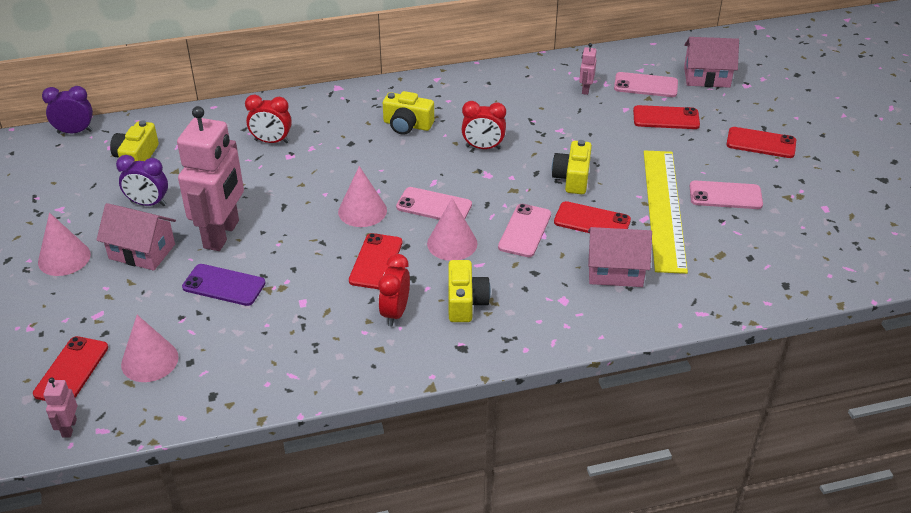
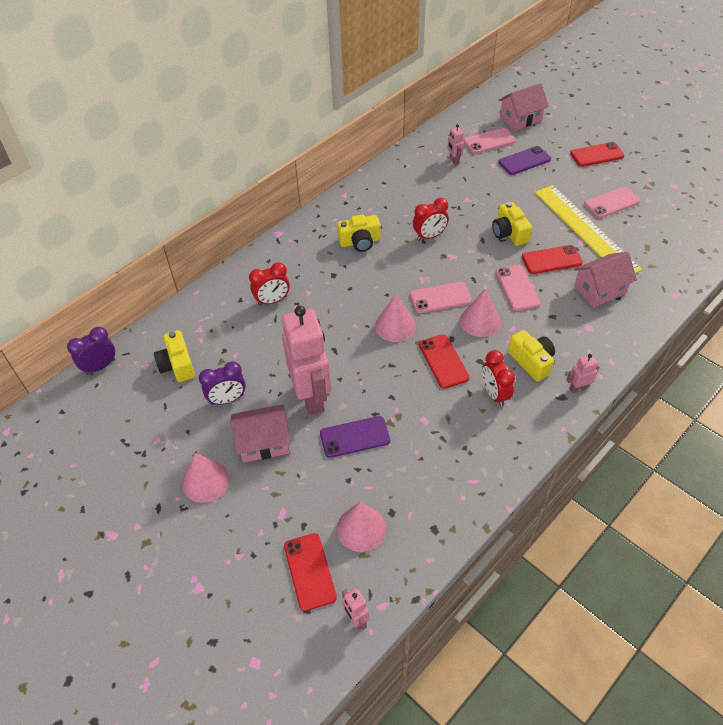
camera: 30 degrees left, 10 degrees up
(488, 348) = (578, 388): none -> pink robot
(666, 118) = (524, 161): red phone -> purple phone

